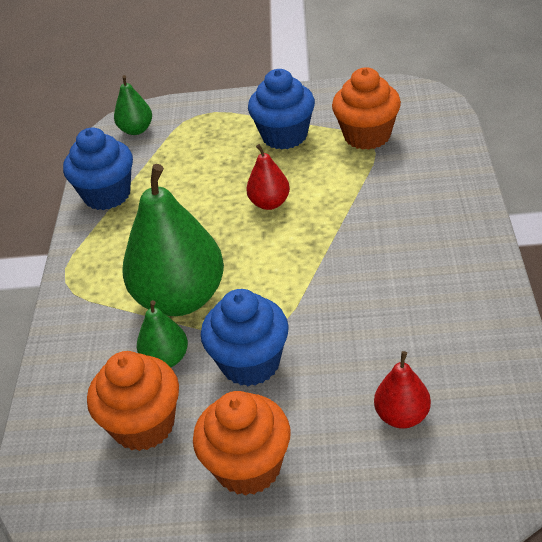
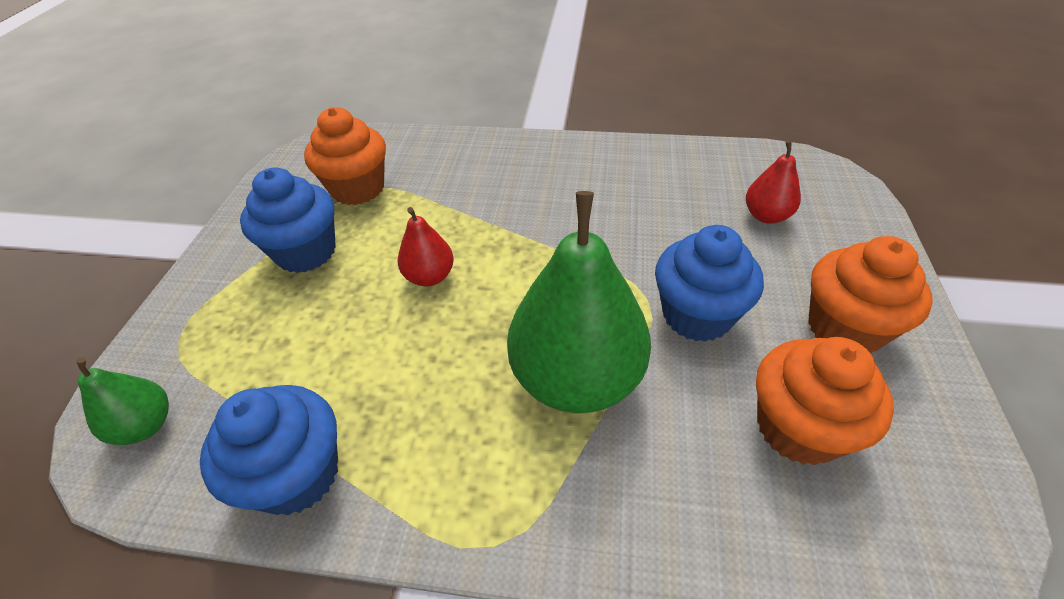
camera: 85 degrees left, 5 degrees up
(166, 359) = (685, 399): green pear -> none

